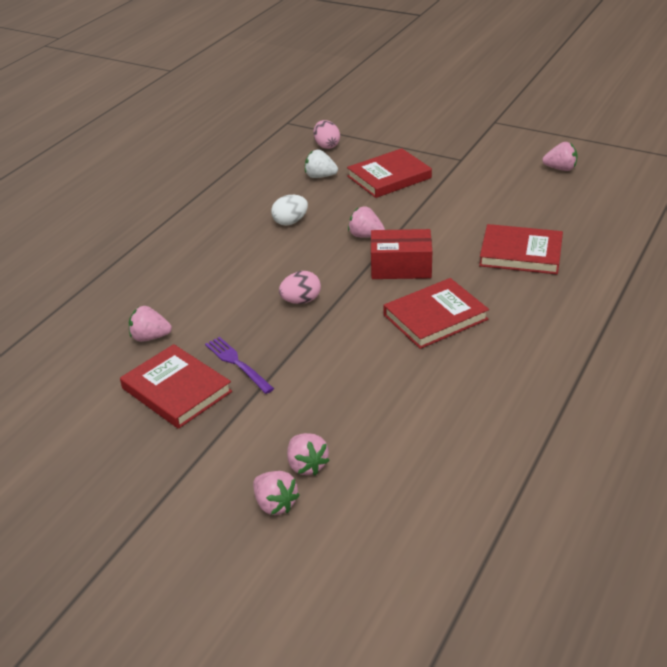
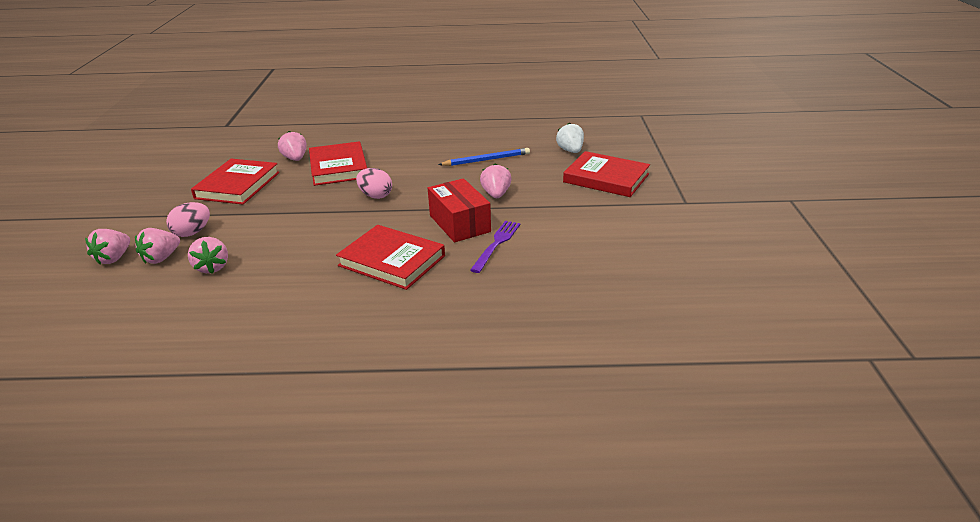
camera: 60 degrees right, 5 degrees down
(236, 363) = (279, 196): purple fork -> purple fork (497, 243)
(290, 222) = (486, 160): white egg -> blue pencil
(326, 145) = (625, 139): pink egg -> pink egg (192, 233)
(521, 253) = (541, 280): red book -> red book (338, 167)
(560, 169) = (746, 262): pink strawberry -> pink strawberry (212, 267)

